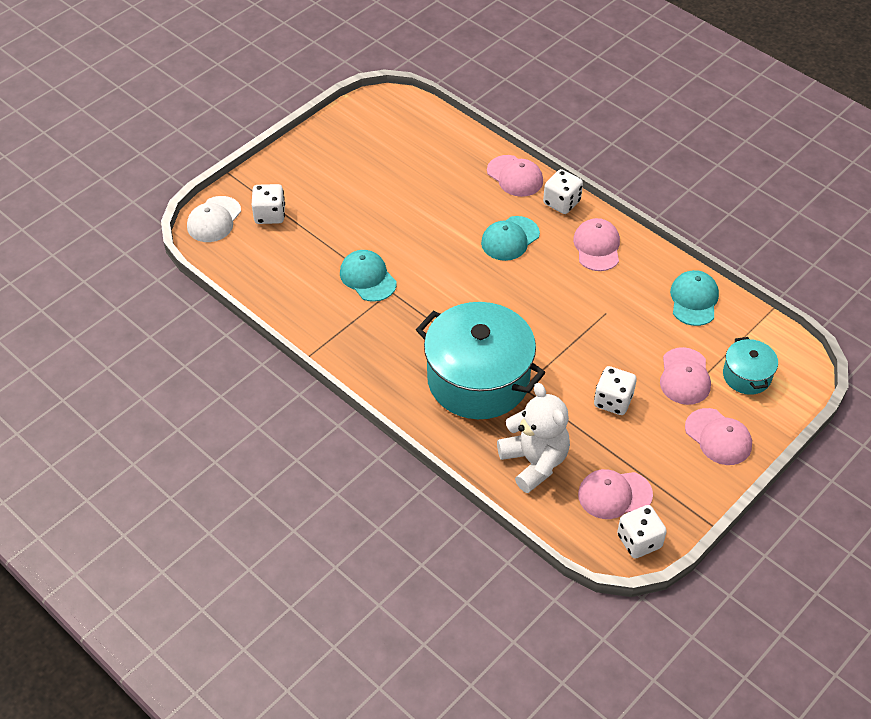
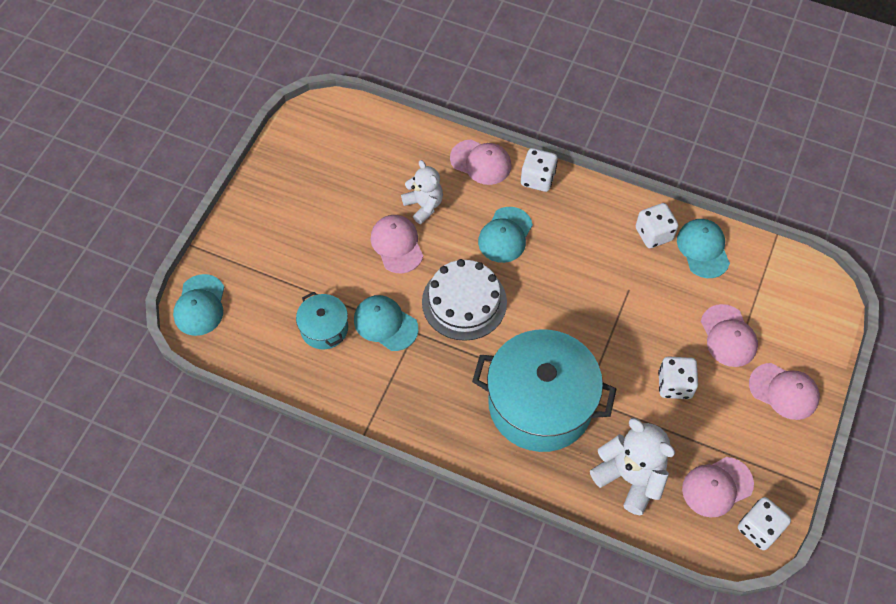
camera: 20 degrees left, 10 degrees up
(214, 220) = (200, 305): white cap -> turquoise cap
(269, 215) = (255, 282): white dice -> white dice (653, 234)
(446, 196) = (424, 205): none -> white teddy bear
(447, 280) = (464, 302): none -> white cake
(597, 247) = (591, 218): pink cap -> pink cap (397, 245)
(747, 376) = (782, 316): turquoise pot -> turquoise pot (324, 328)

